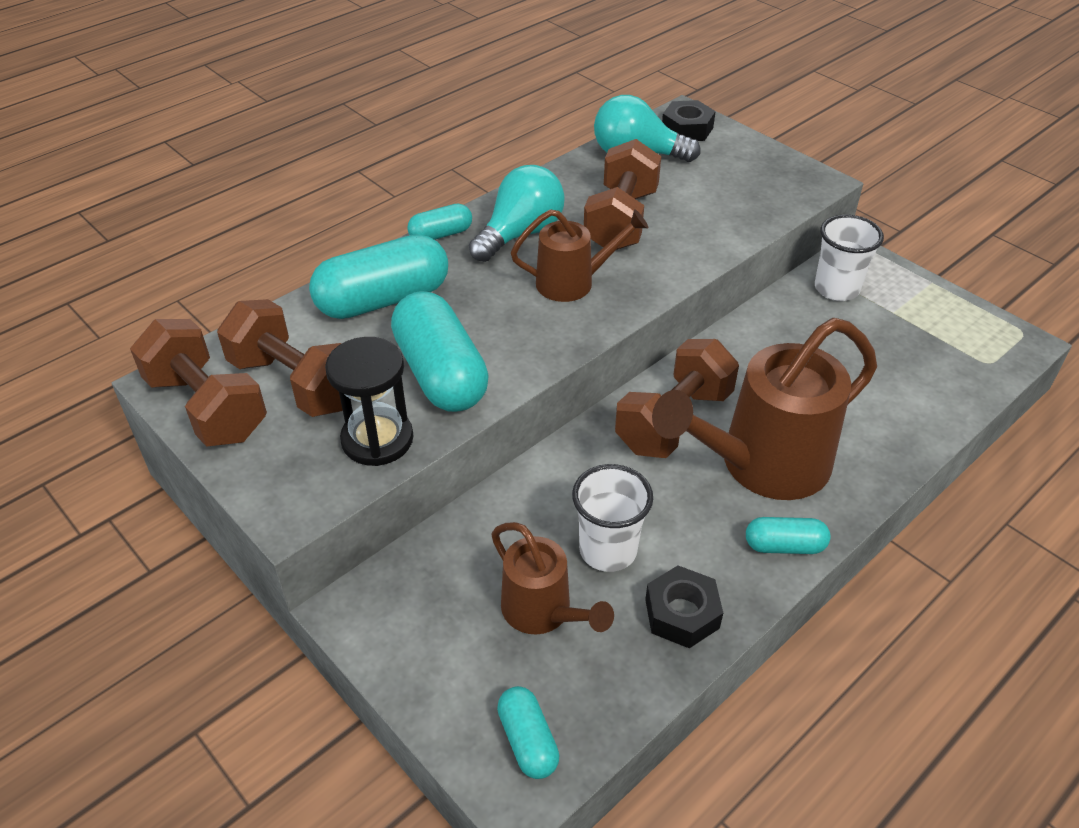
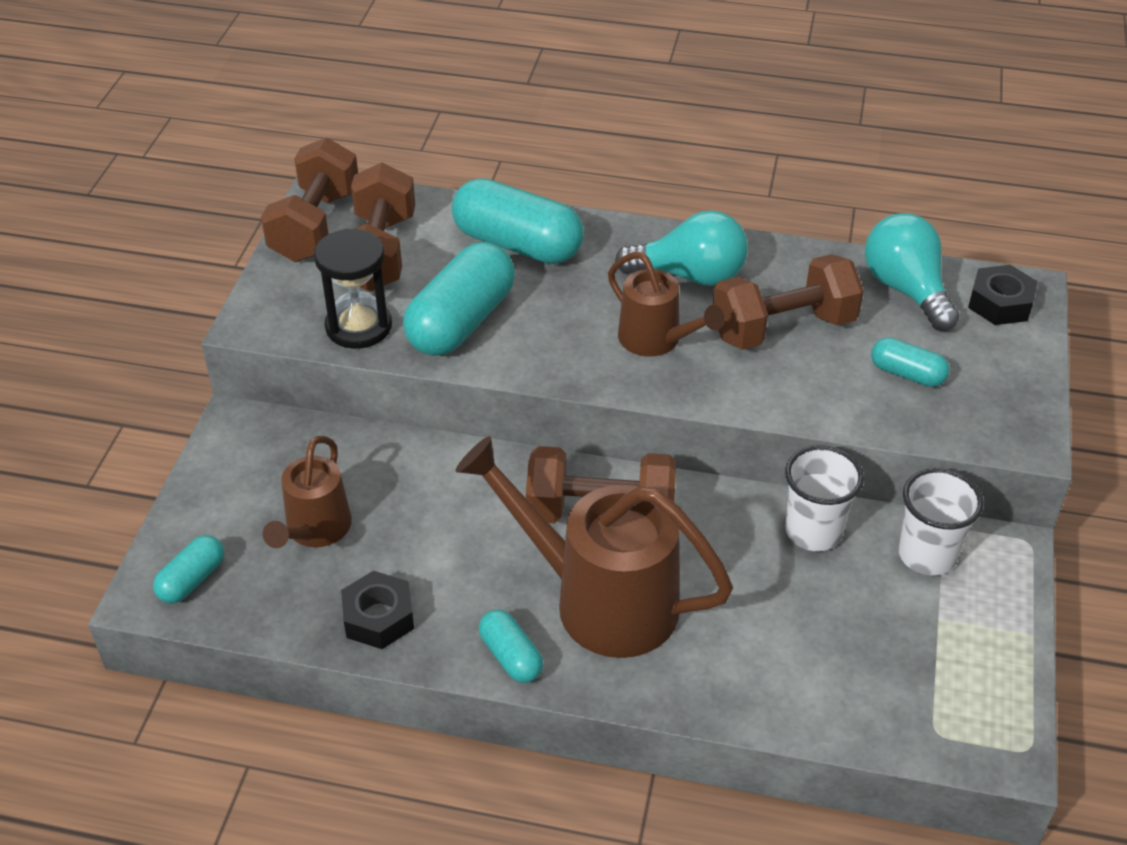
camera: 55 degrees right, 0 degrees up
(441, 234) = (636, 230): turquoise capsule -> turquoise capsule (907, 374)
(608, 550) = (409, 539): white cup -> white cup (813, 532)

